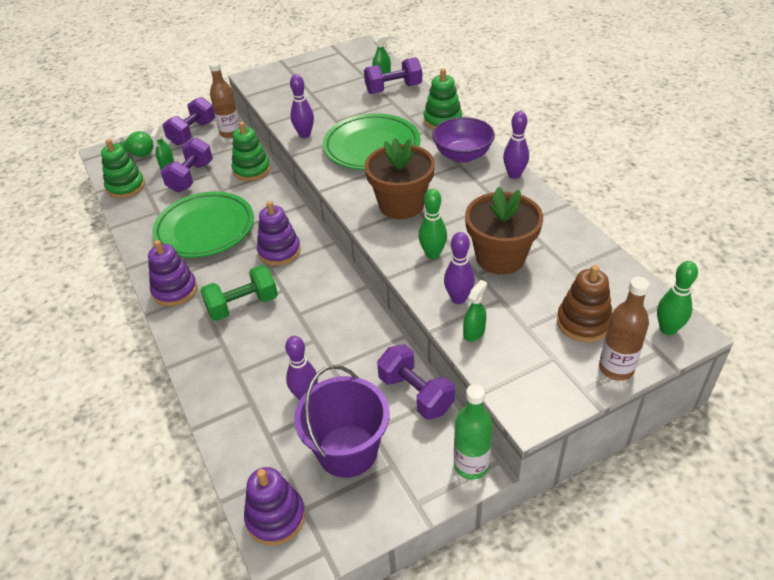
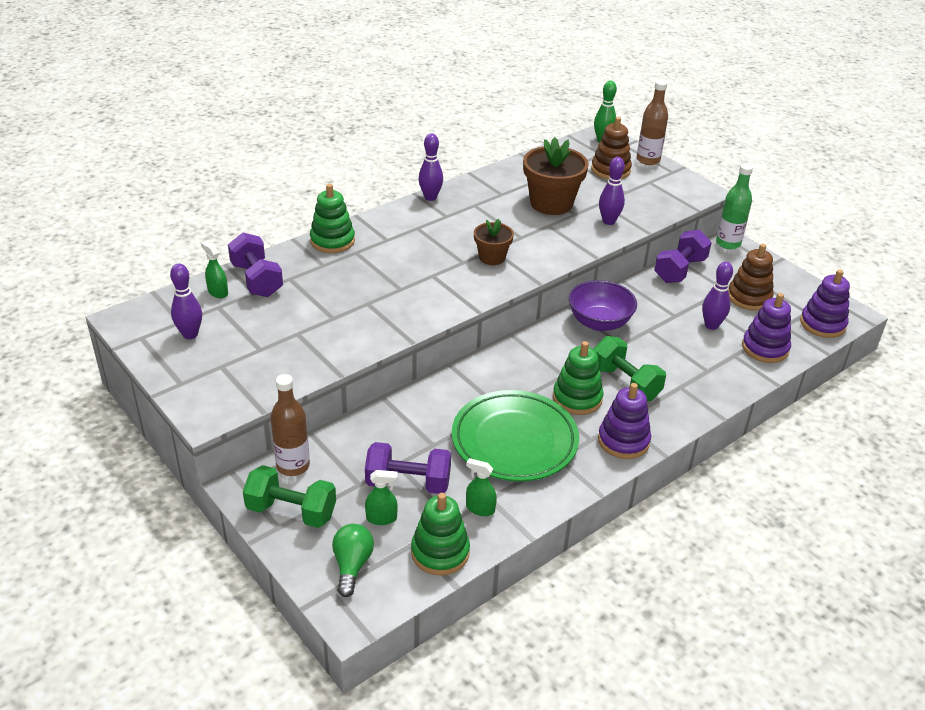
camera: 105 degrees left, 5 degrees down
(192, 133) = (291, 511): purple dumbbell -> green dumbbell
(251, 170) = (385, 424): green stacking toy -> green stacking toy (577, 398)
(279, 251) = (537, 371): purple stacking toy -> purple stacking toy (765, 348)
(304, 135) = (367, 339): purple bowling pin -> purple bowling pin (190, 334)
(347, 451) = (749, 297): purple bucket -> brown stacking toy
(372, 147) = (390, 285): green plate -> none
(401, 205) = (492, 257): brown flower pot -> brown flower pot, size x0.57
(433, 254) = (559, 236): green bowling pin -> none
(462, 155) = (400, 226): purple bowl -> purple bowl (599, 322)
(474, 332) = (642, 213): green spray bottle -> green spray bottle (480, 508)

